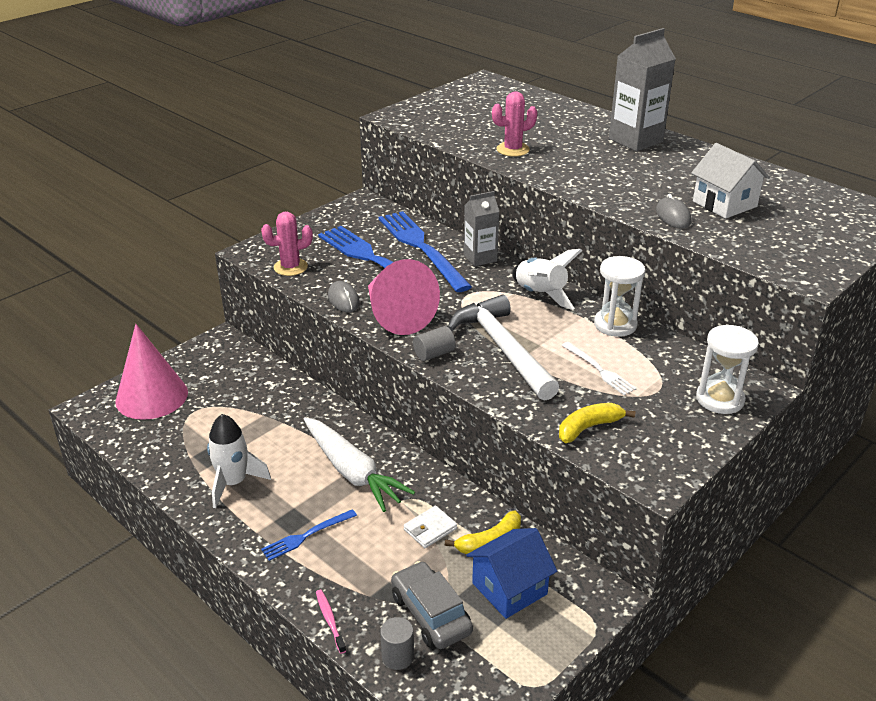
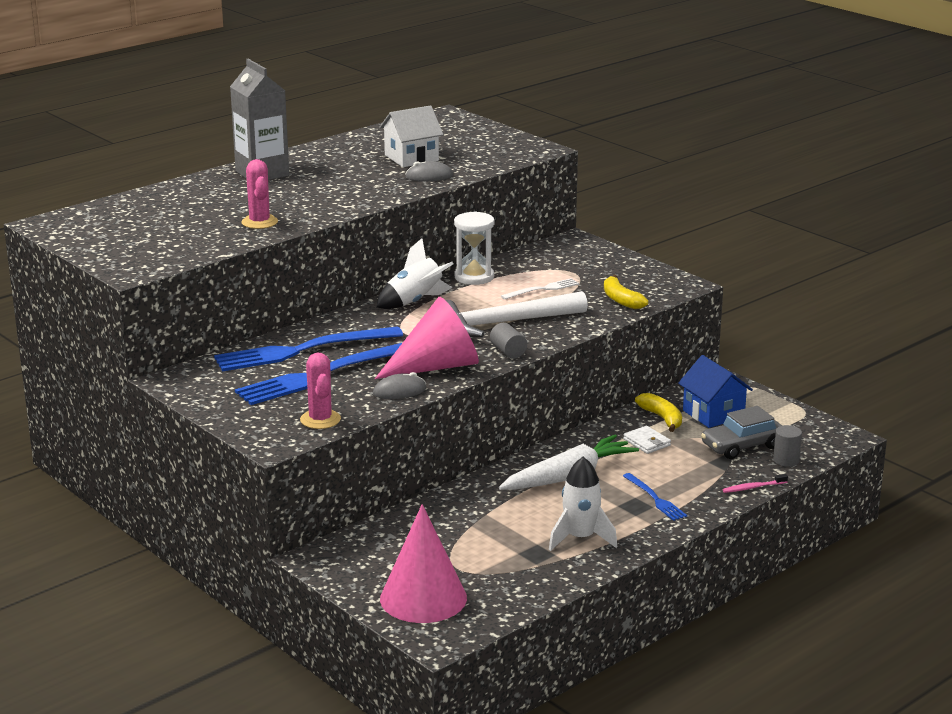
camera: 85 degrees left, 10 degrees down
(480, 258) = (334, 323): grey carton -> none
(720, 399) = (587, 253): white hourglass -> none

